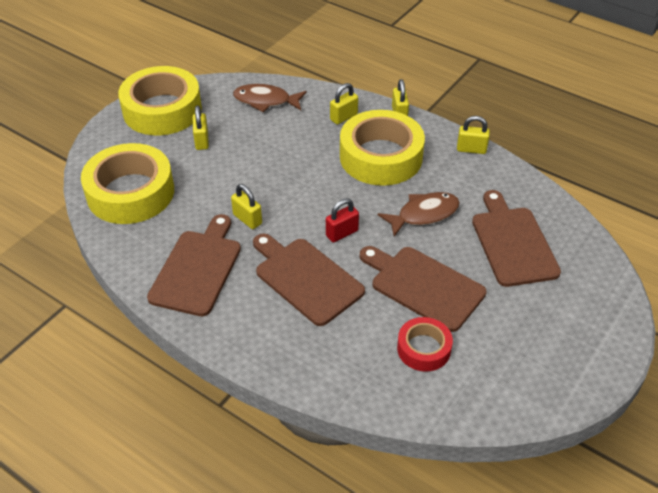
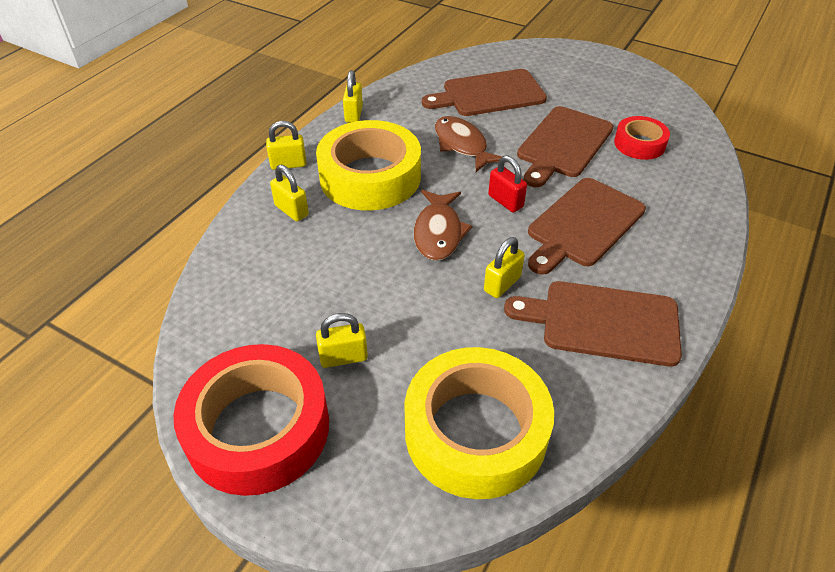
camera: 95 degrees left, 0 degrees up
(162, 110) = (258, 428): yellow tape -> red tape
(265, 101) = (247, 292): brown fish -> brown fish (438, 232)

